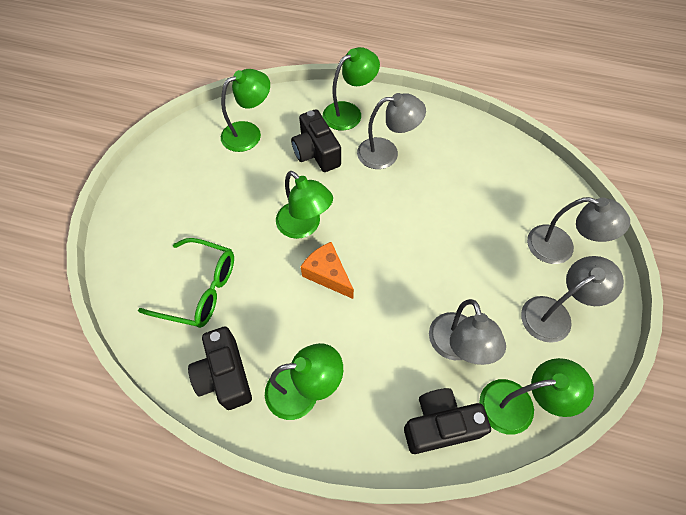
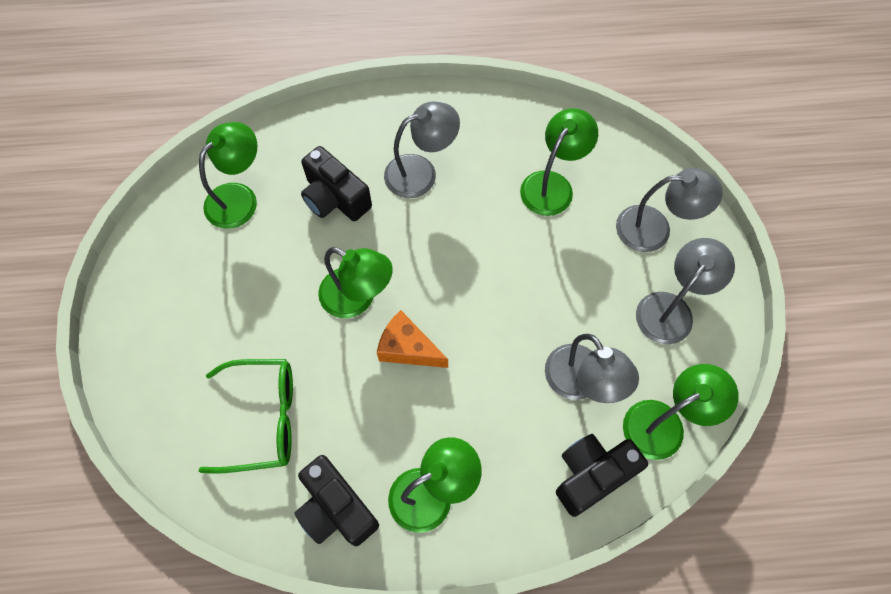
camera: 20 degrees left, 5 degrees up
(349, 112) = (355, 131): green lamp -> green lamp (552, 185)

